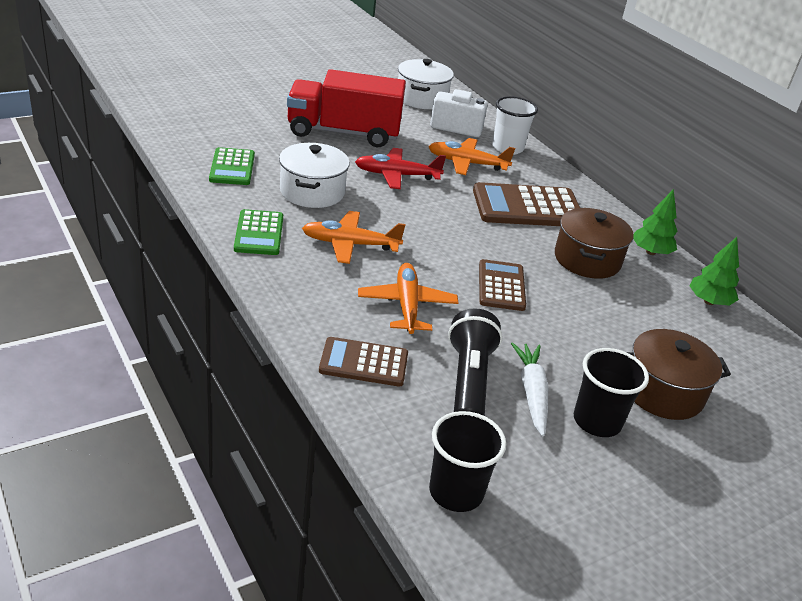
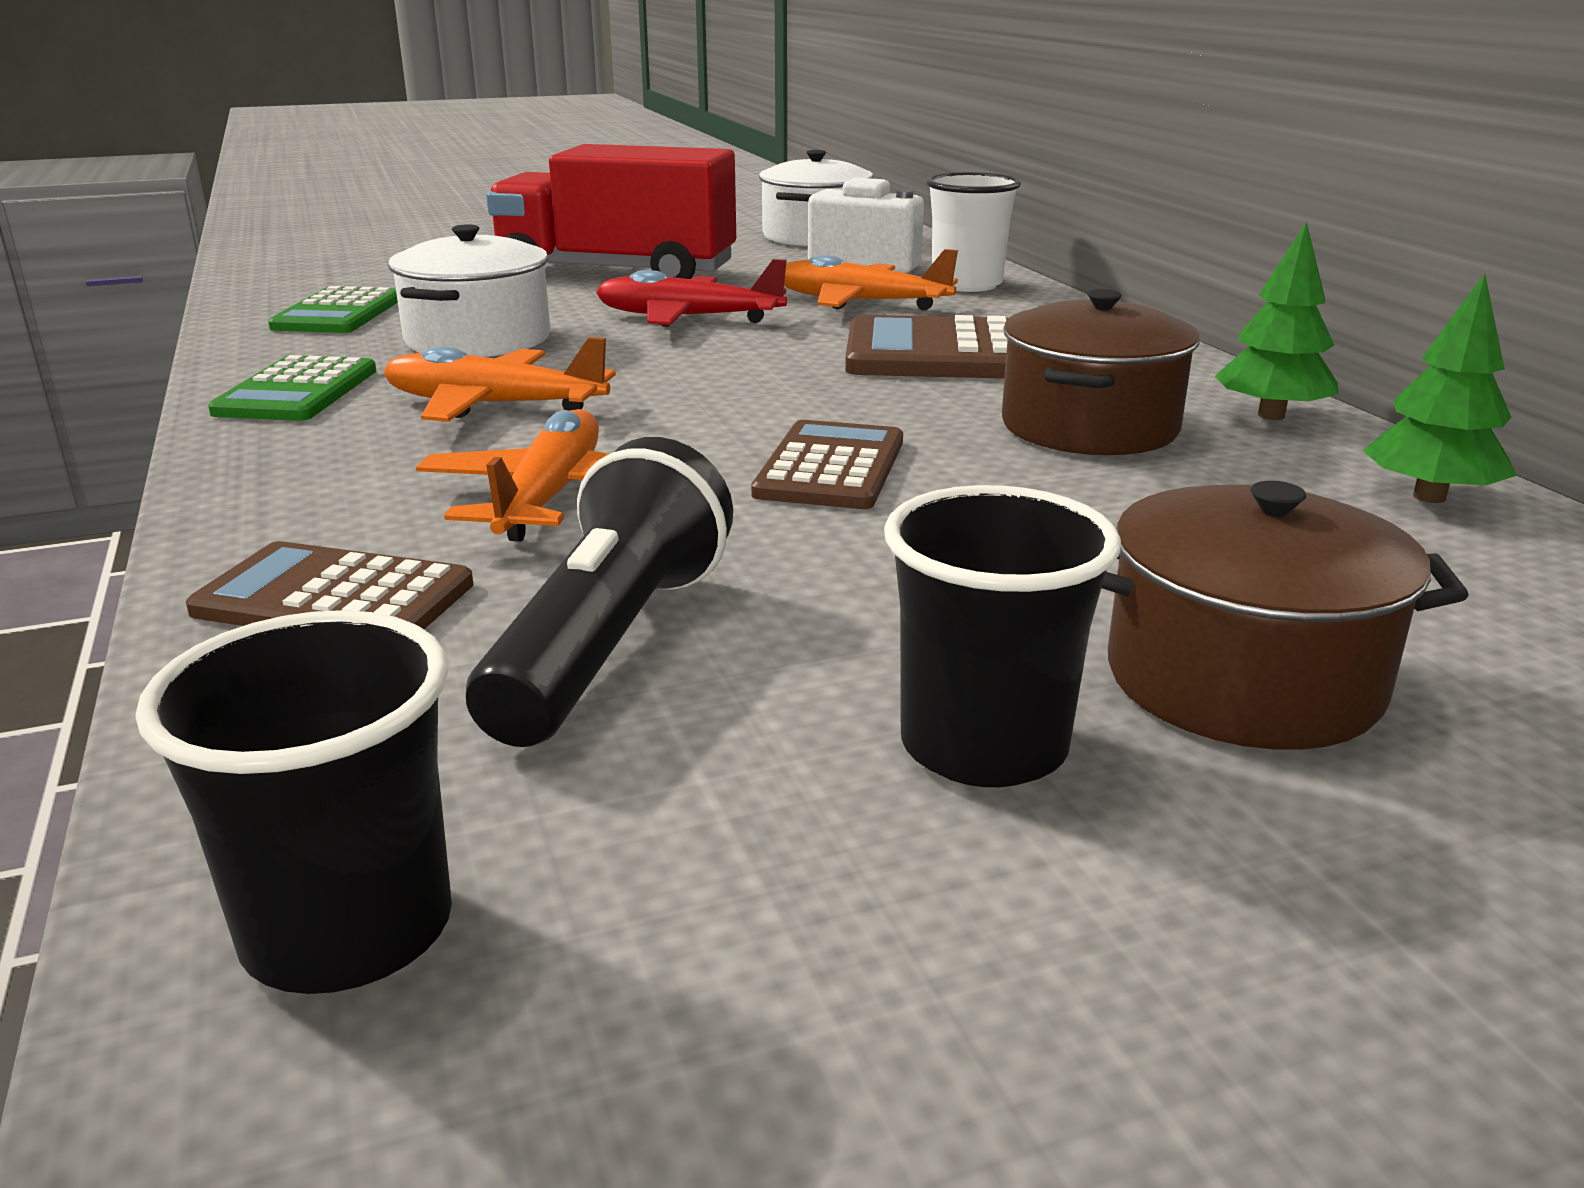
camera: 15 degrees right, 10 degrees down
(531, 393) = (794, 672): white carrot -> none

